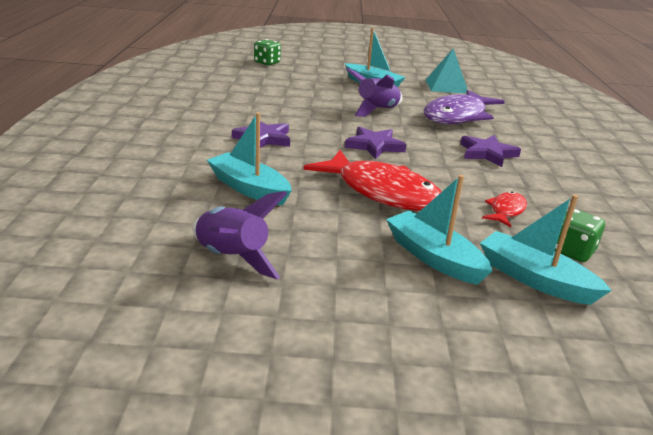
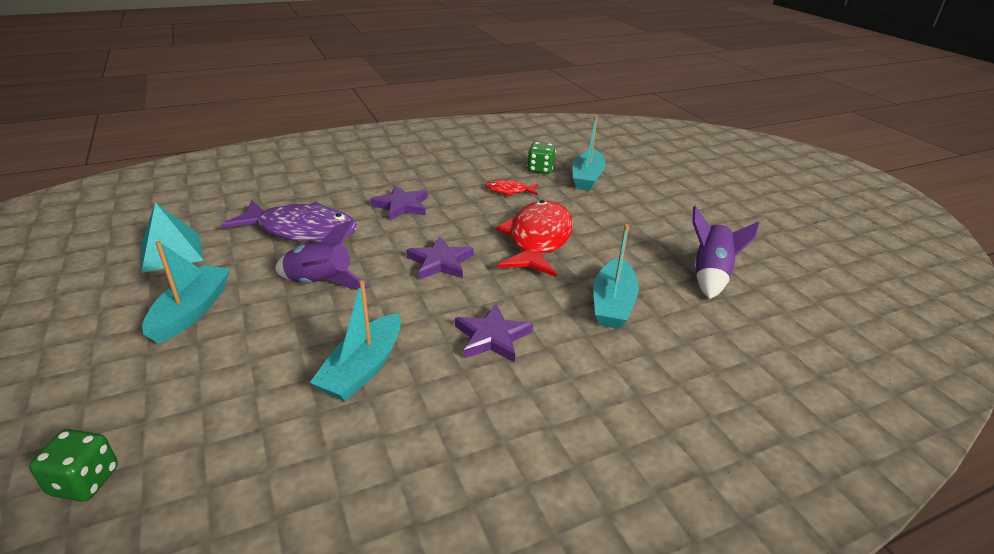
camera: 115 degrees left, 5 degrees up
(434, 257) = (606, 207): turquoise boat -> turquoise boat (363, 368)

